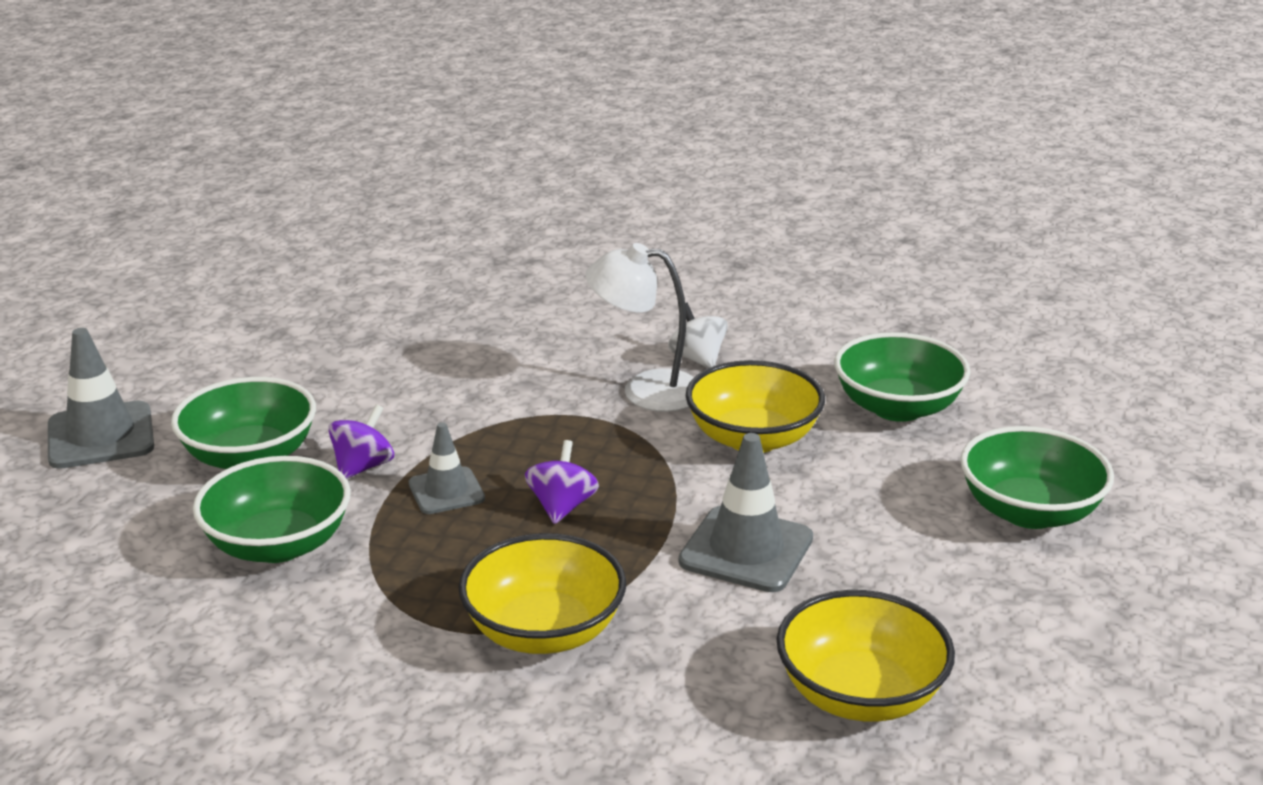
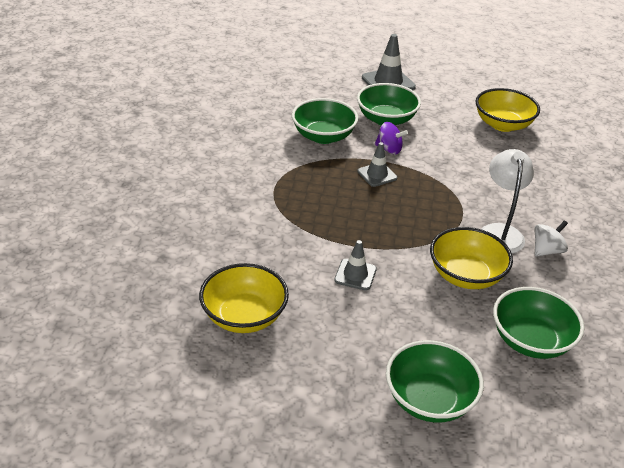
camera: 80 degrees right, 10 degrees up
(544, 631) = (277, 213): yellow bowl -> yellow bowl (503, 124)
(562, 506) = (375, 210): purple spinning top -> none
(746, 550) = (355, 275): grey traffic cone -> grey traffic cone, size x0.62

